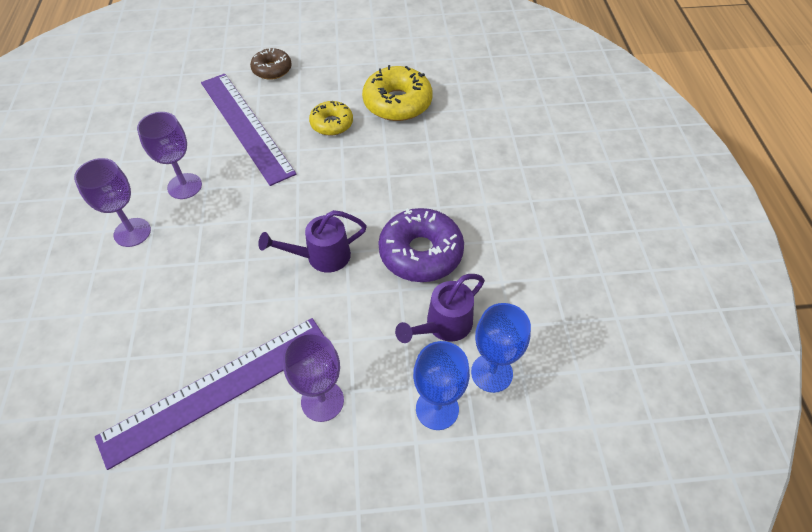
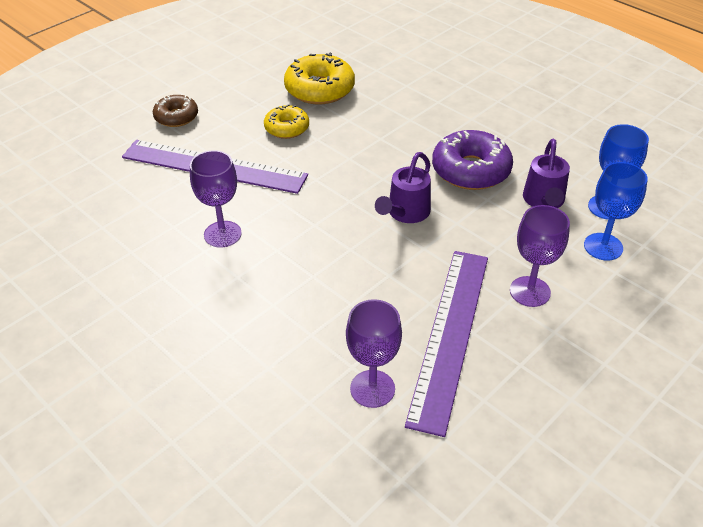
camera: 40 degrees left, 10 degrees down
(132, 232) = (224, 290): purple goblet -> purple goblet (372, 389)

